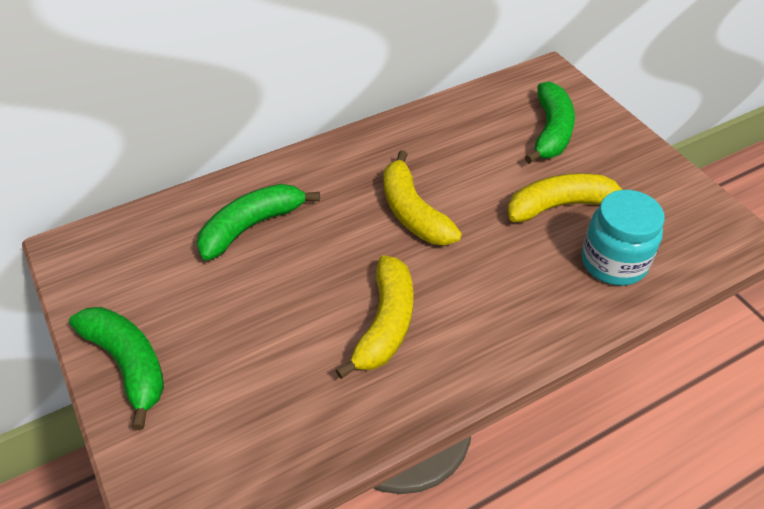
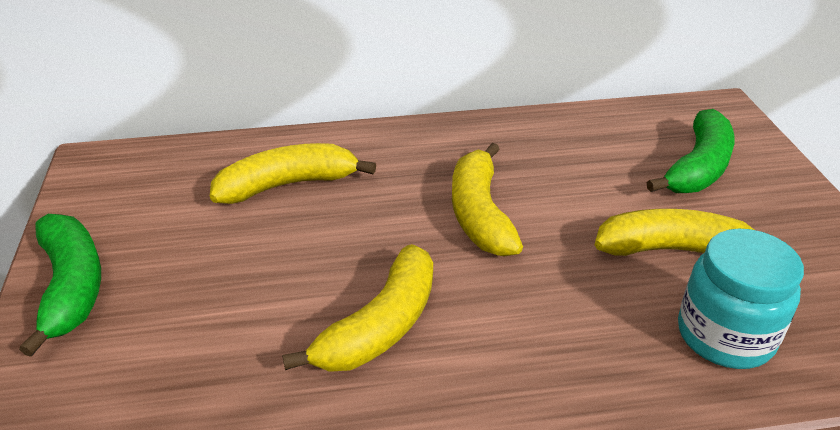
camera: 20 degrees right, 10 degrees down
(252, 226) = (288, 185): green banana -> yellow banana

